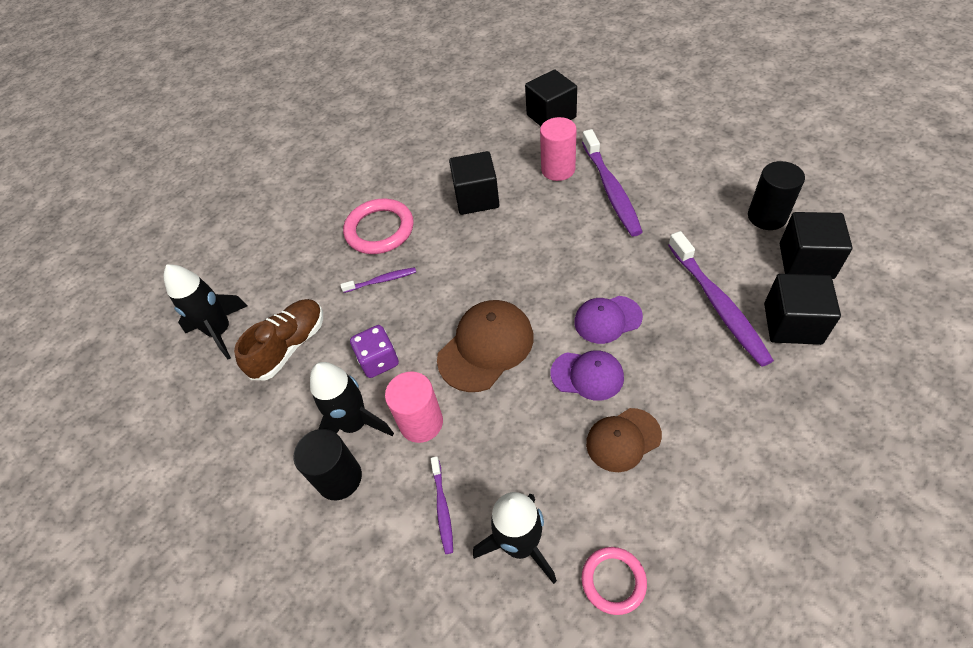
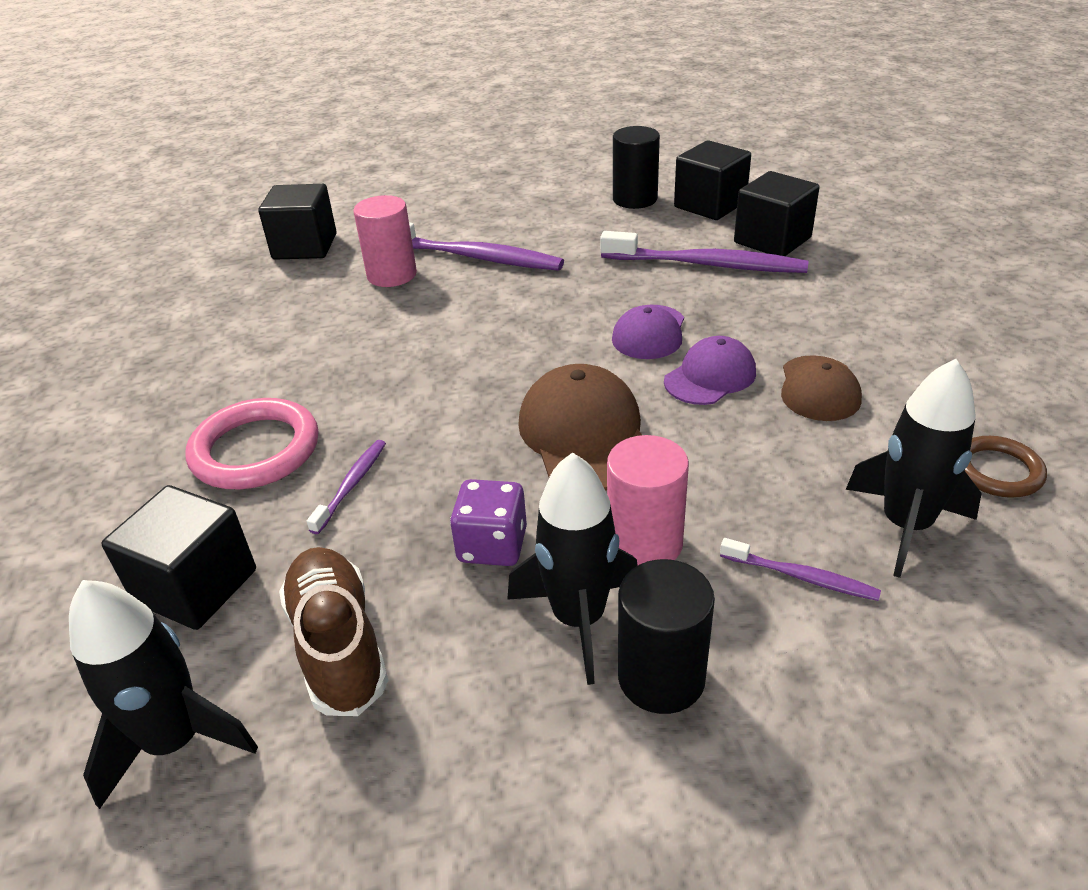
camera: 60 degrees left, 15 degrees down
(476, 198) = (338, 346): black cube -> black cube (196, 586)
(613, 581) = (997, 471): pink ring -> brown ring

